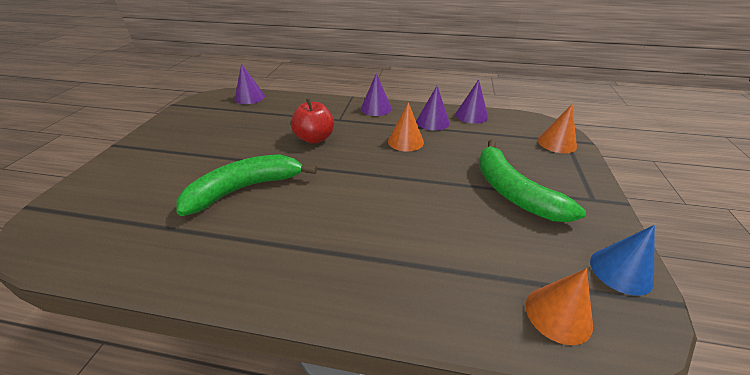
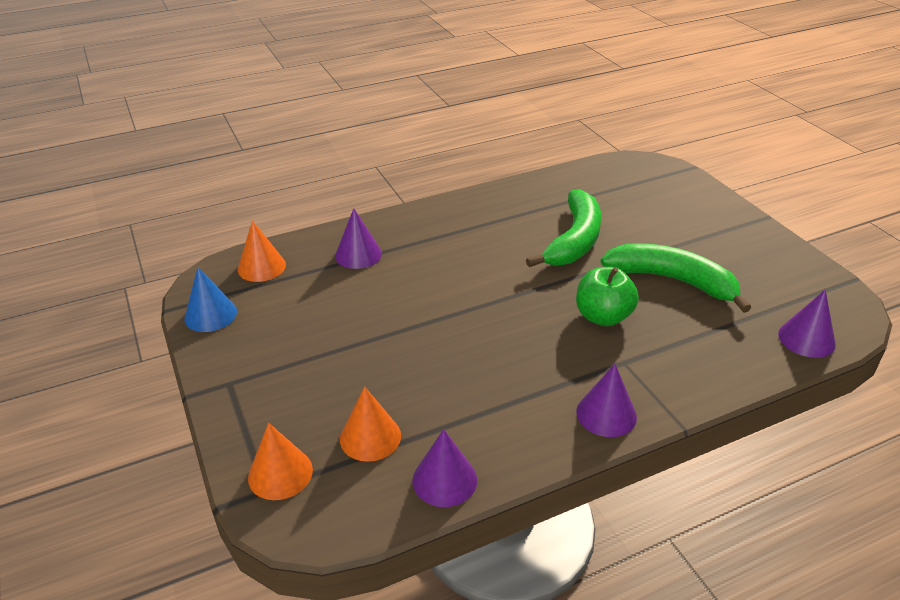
camera: 145 degrees right, 0 degrees up
(314, 138) = (603, 316): red apple -> green apple
(405, 141) = (494, 367): orange cone -> orange cone (370, 437)
(432, 122) = (492, 427): purple cone -> purple cone (358, 254)
(513, 192) = (321, 351): green banana -> green banana (673, 281)

